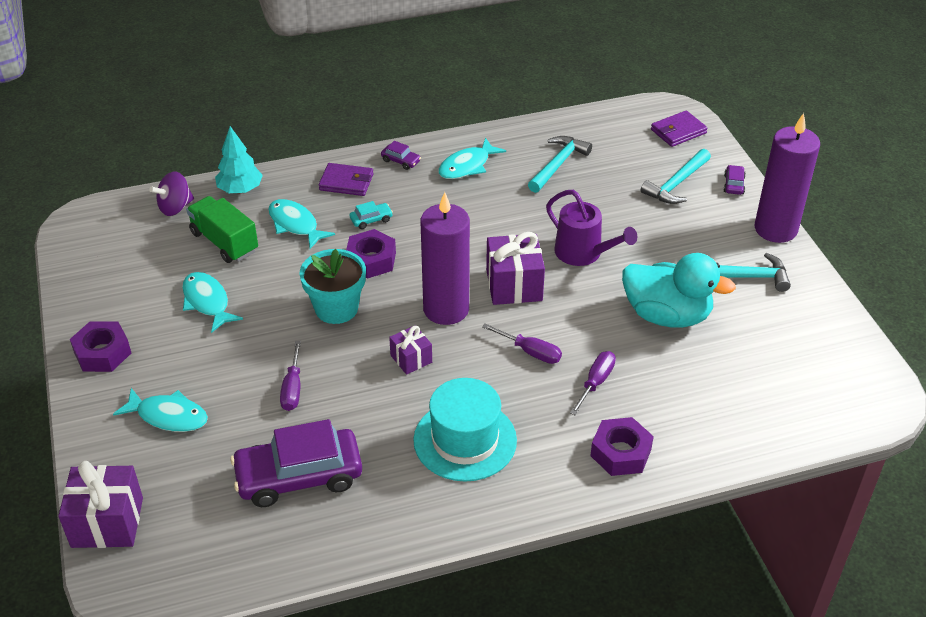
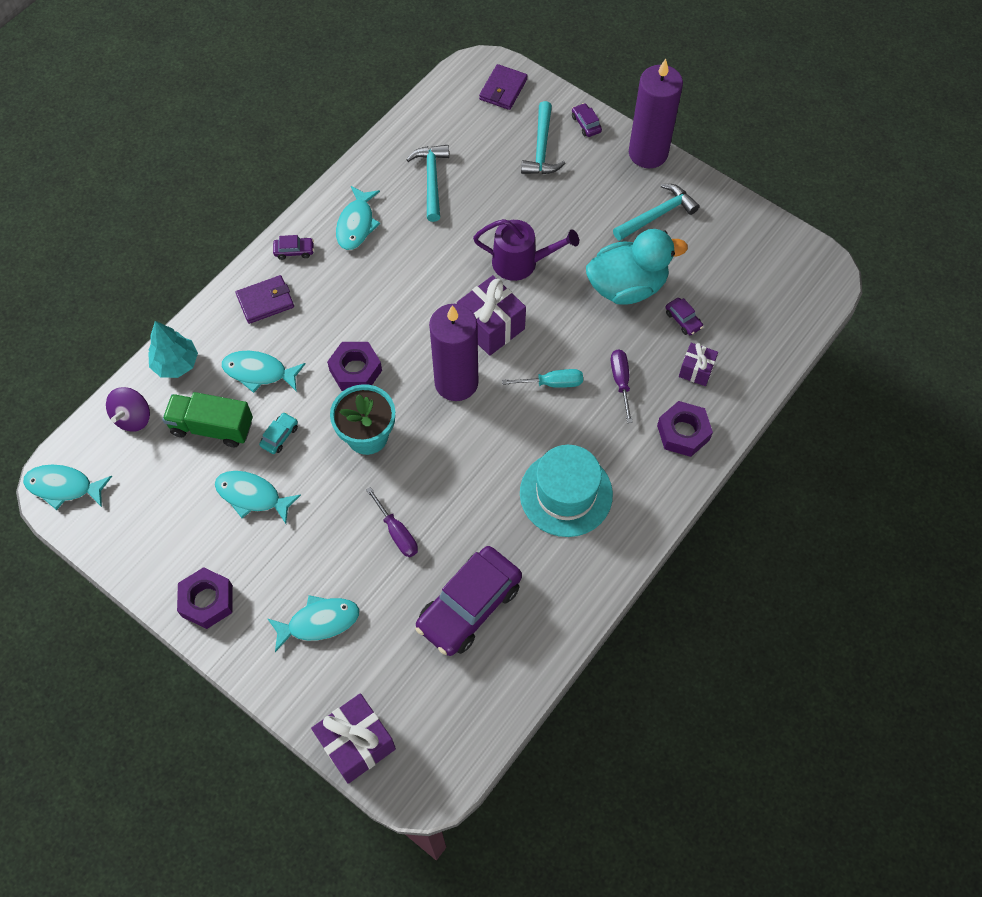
camera: 35 degrees left, 20 degrees up
(83, 225) = (63, 487): none -> turquoise fish
(371, 220) = (321, 329): turquoise car -> turquoise car (279, 436)
(411, 359) = (467, 446): purple gift -> purple gift (696, 370)
(530, 352) = (552, 383): purple screwdriver -> turquoise screwdriver
(700, 366) = (683, 320): none -> purple car

